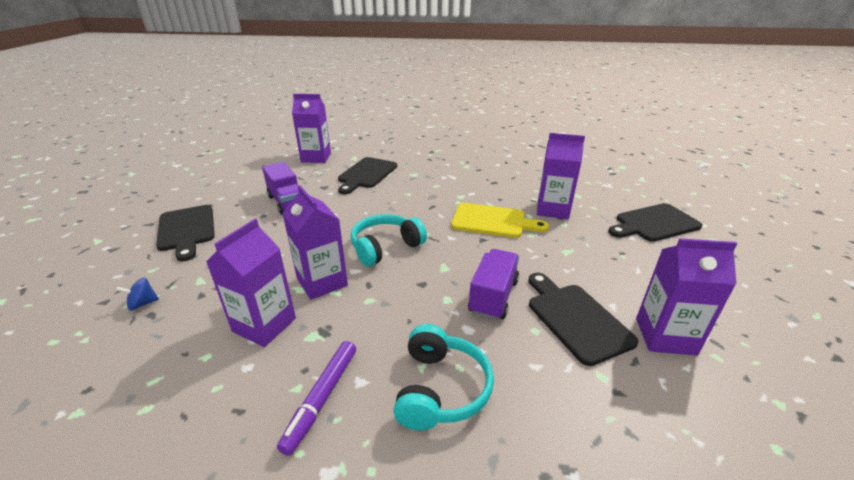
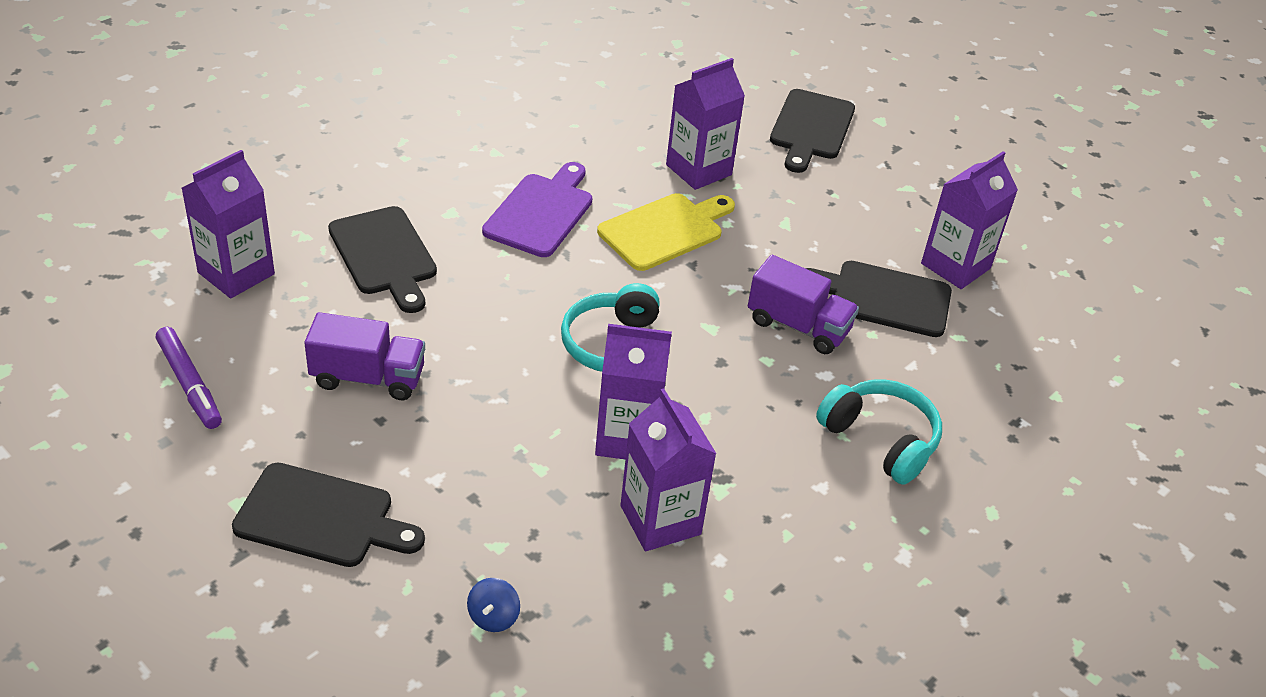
camera: 55 degrees left, 10 degrees up
(322, 398) = (818, 522): purple marker -> purple marker (190, 384)
(448, 190) = (541, 212): none -> purple cutting board
(493, 296) = (798, 326): purple truck -> purple truck turned 150 degrees clockwise

